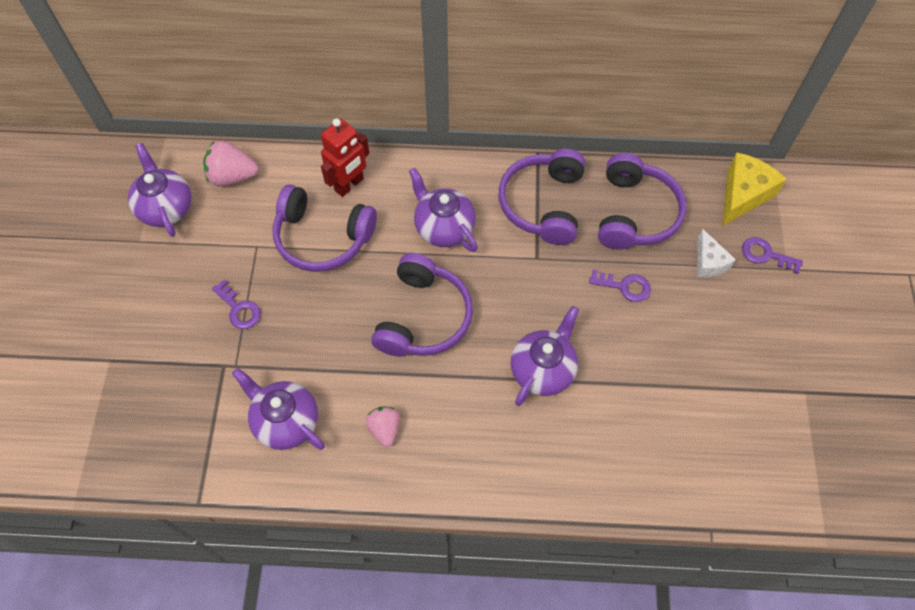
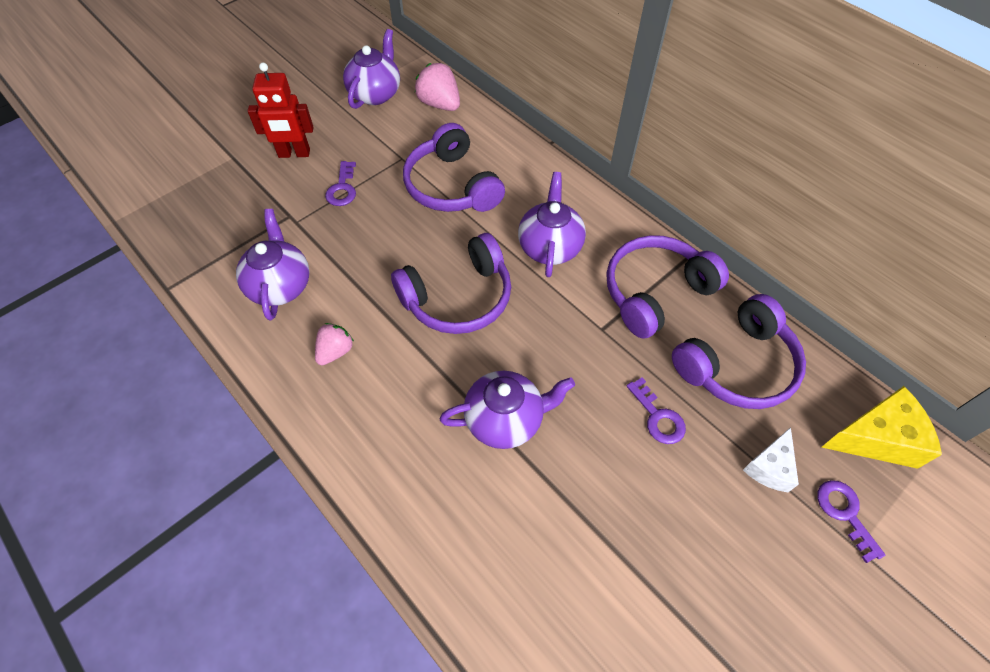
camera: 45 degrees right, 5 degrees down
(349, 185) = (513, 165): red robot -> red robot (294, 154)

